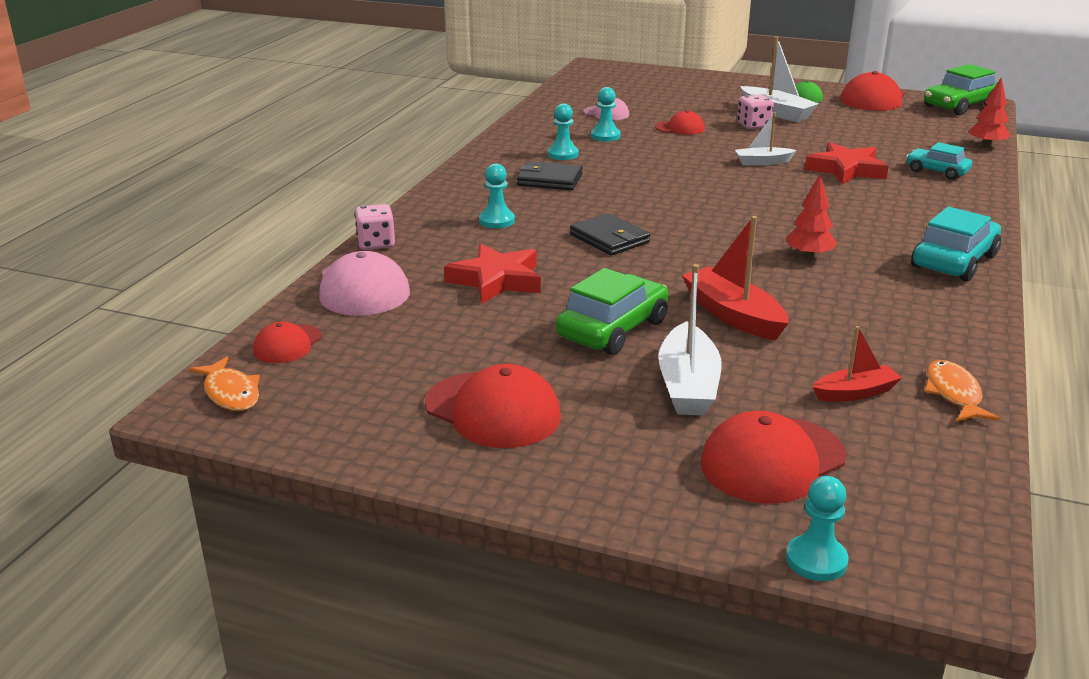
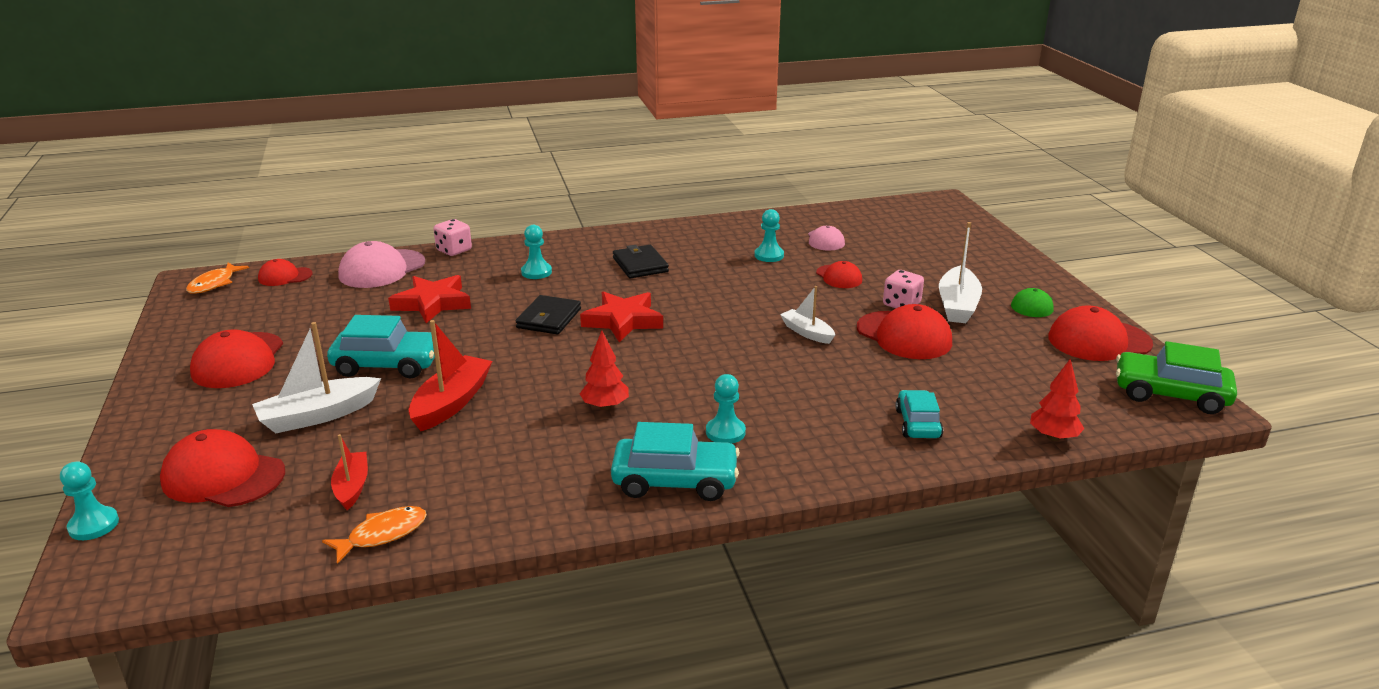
camera: 55 degrees right, 0 degrees up
(563, 154) = (702, 253): turquoise pawn -> turquoise pawn (725, 432)
(612, 329) = (387, 364): green car -> turquoise car
(804, 139) = (904, 335): none -> red cap
(846, 170) = (847, 375): red star -> red star (623, 321)
(855, 393) = (352, 487): red boat -> red boat turned 135 degrees counterclockwise

